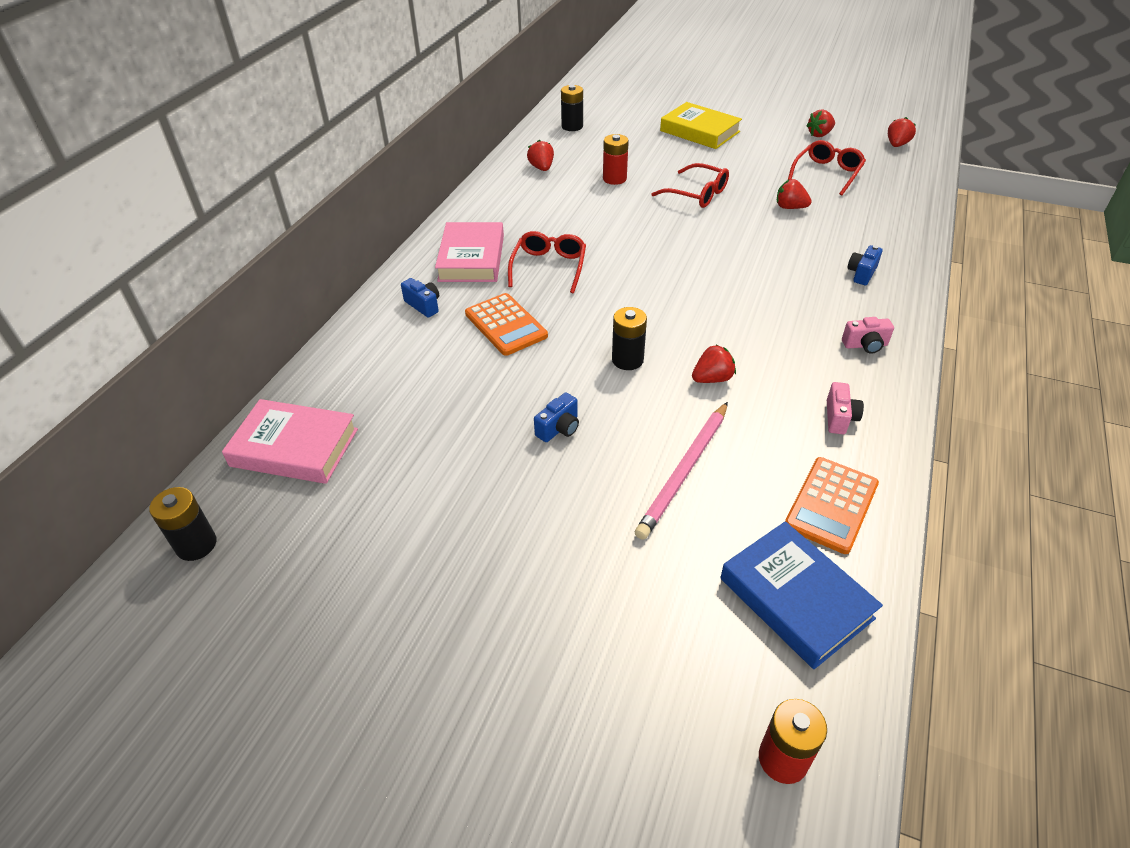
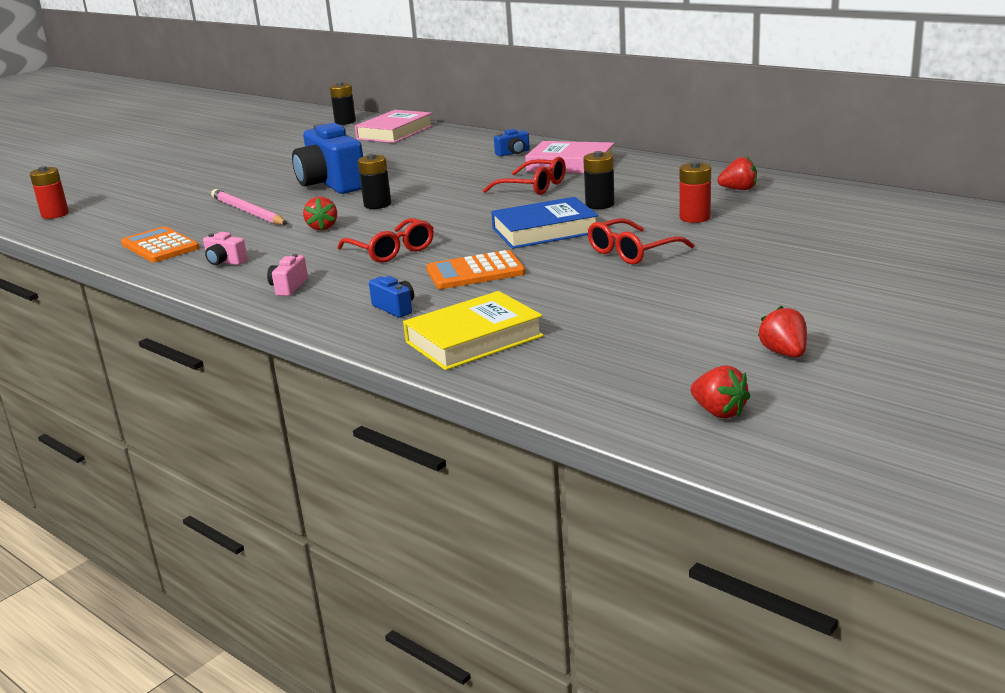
camera: 110 degrees right, 20 degrees down
(506, 325) = (463, 173): orange calculator -> orange calculator (475, 272)
(559, 428) = (331, 184): blue camera -> blue camera, size x2.39
(572, 126) = (855, 205): black battery -> black battery (600, 204)
(699, 131) = (821, 271): yellow book -> yellow book (474, 339)
(790, 207) = (565, 295): red strawberry -> none
(795, 598) = (120, 228): blue book -> blue book (544, 230)
(827, 174) = (643, 334): red glasses -> red glasses (391, 250)

